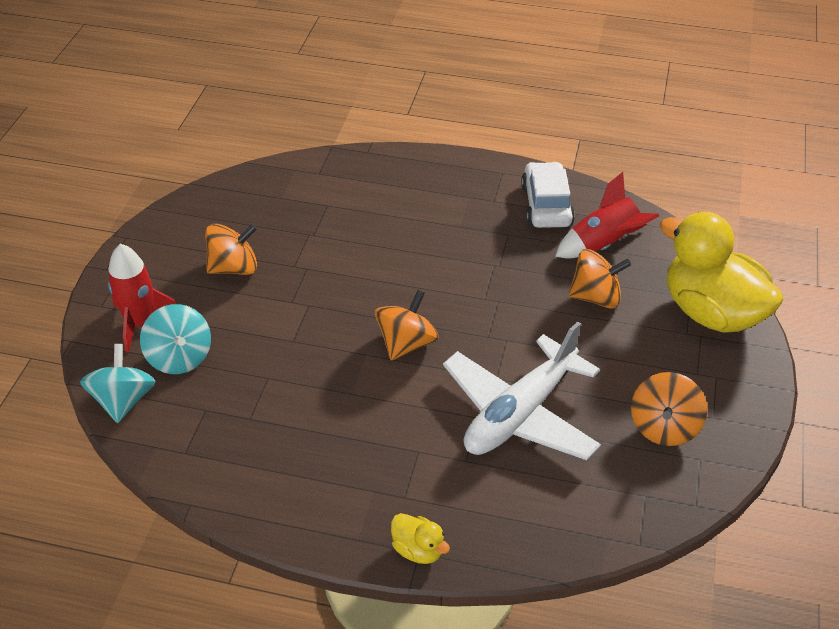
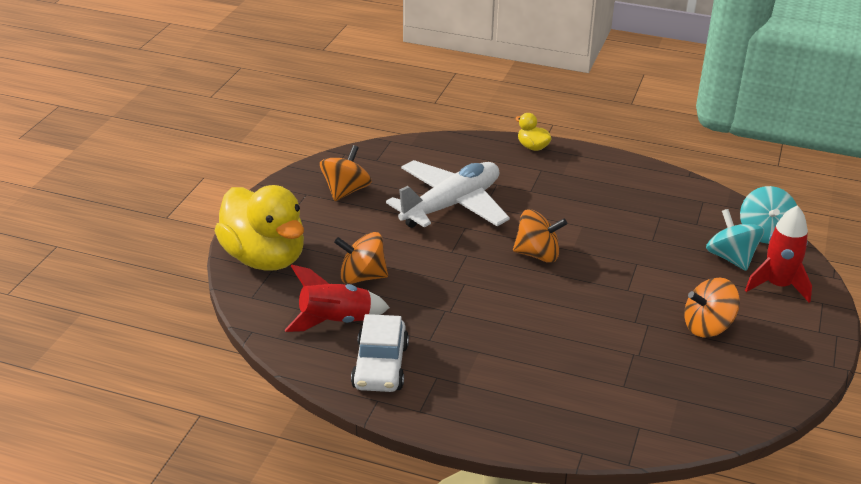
camera: 175 degrees left, 10 degrees down
(406, 343) = (537, 254): orange spinning top -> orange spinning top turned 120 degrees counterclockwise

